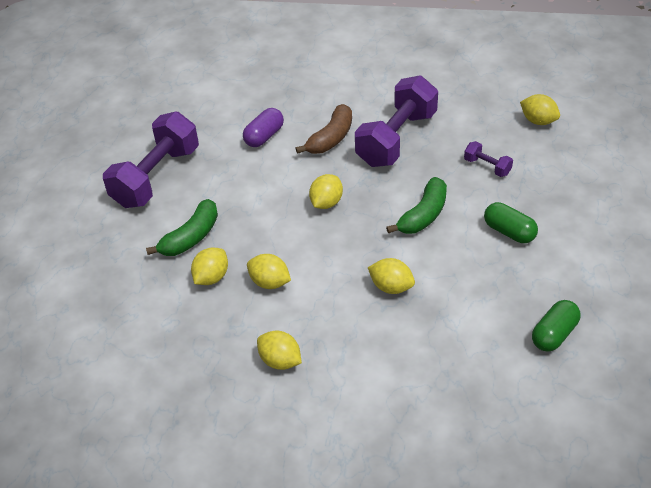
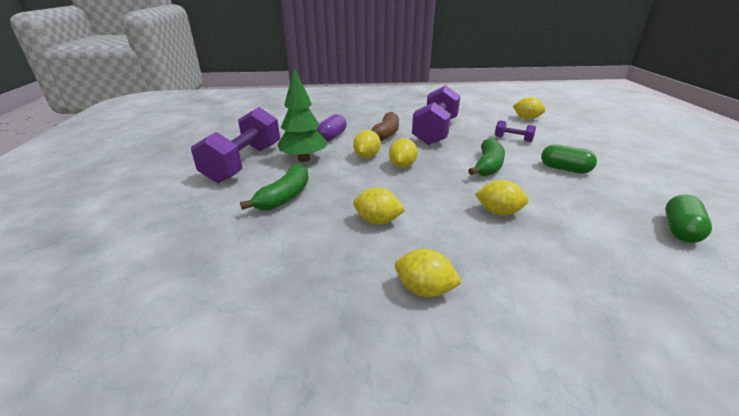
camera: 15 degrees left, 15 degrees down
(211, 277) = (315, 223): yellow lemon -> yellow lemon (366, 156)
(221, 178) = (304, 159): none -> green tree

